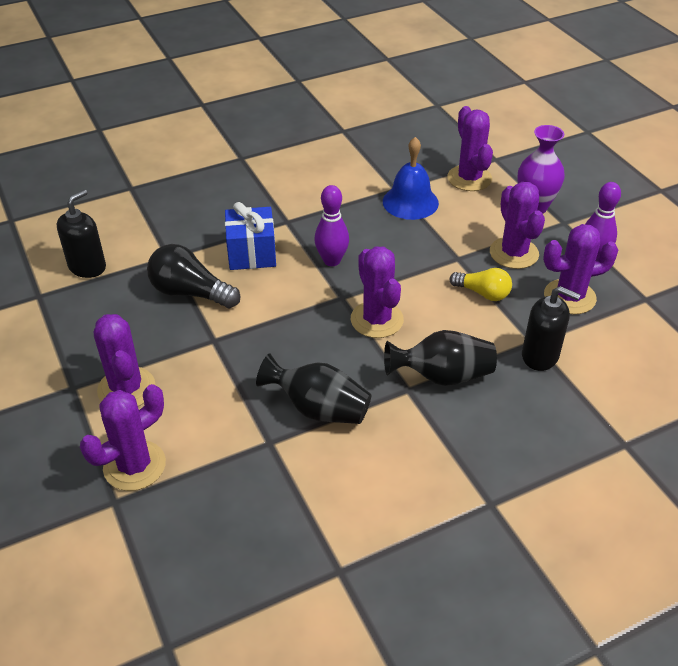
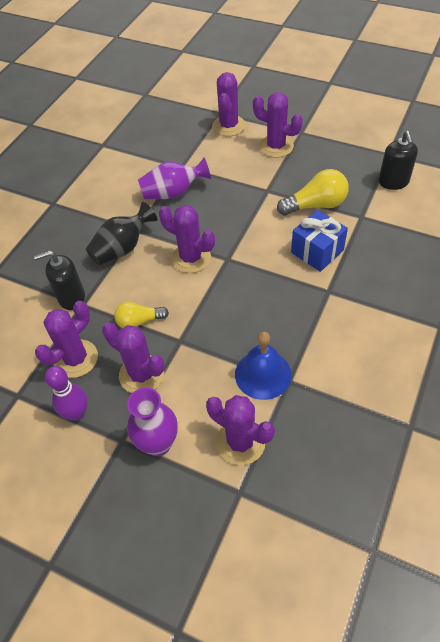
camera: 145 degrees right, 10 degrees up
(190, 293) = (316, 205): black light bulb -> yellow light bulb
(319, 409) = (173, 193): black vase -> purple vase
(332, 260) = (262, 280): purple bowling pin -> none

